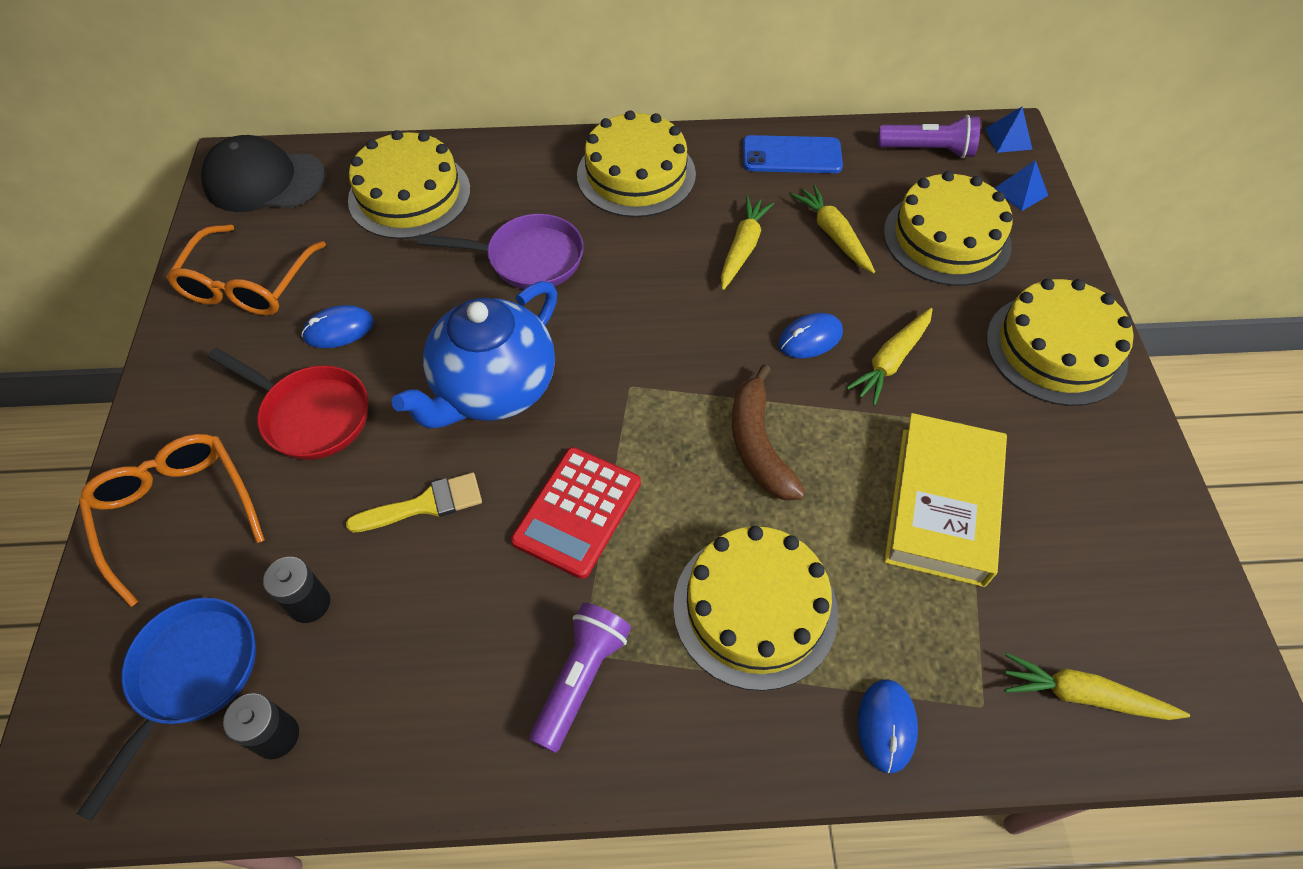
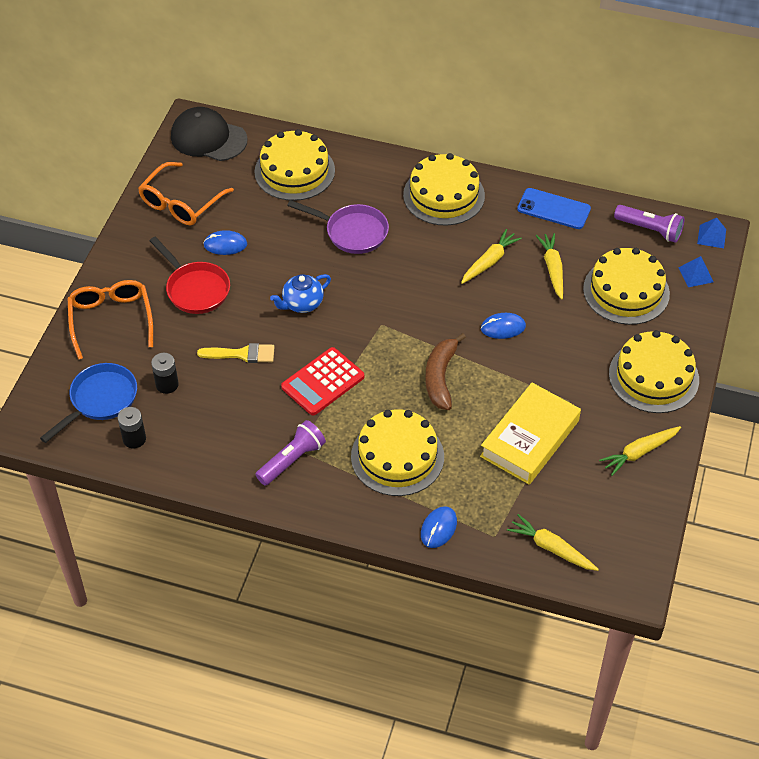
camera: 20 degrees right, 5 degrees down
(494, 389) = (302, 304): blue teapot -> blue teapot, size x0.54
(891, 360) = (546, 354): yellow carrot -> yellow carrot (639, 452)

